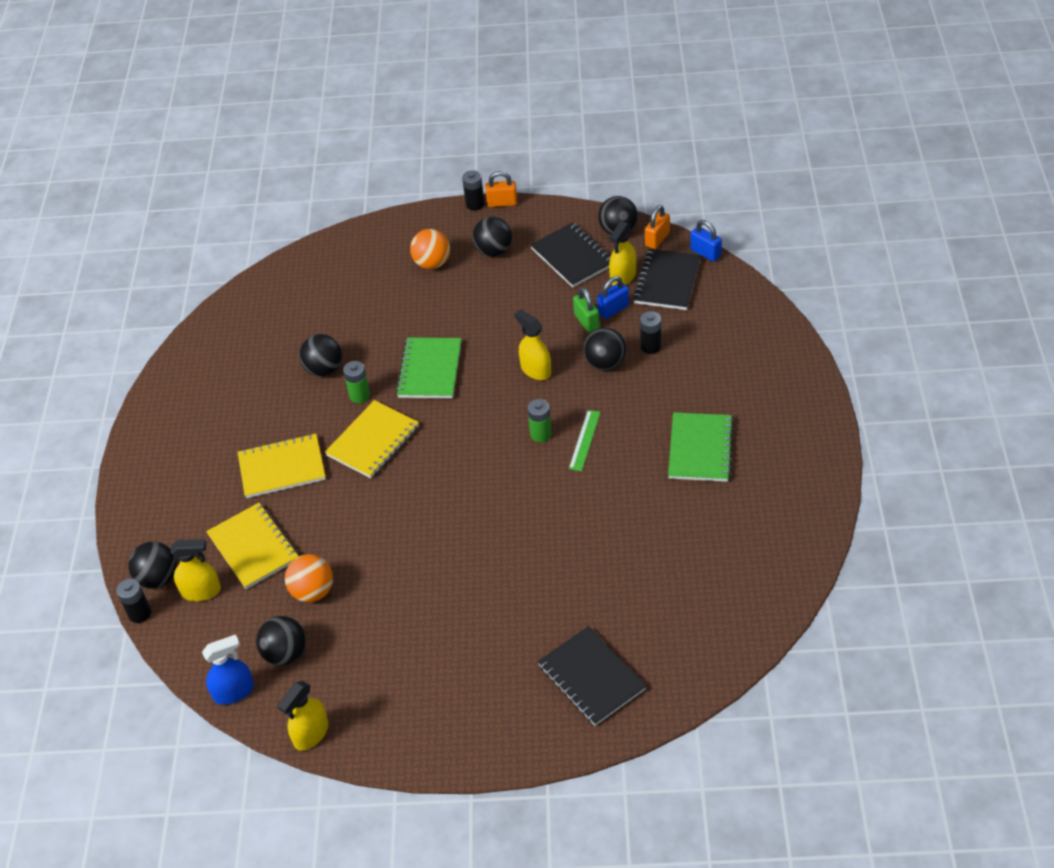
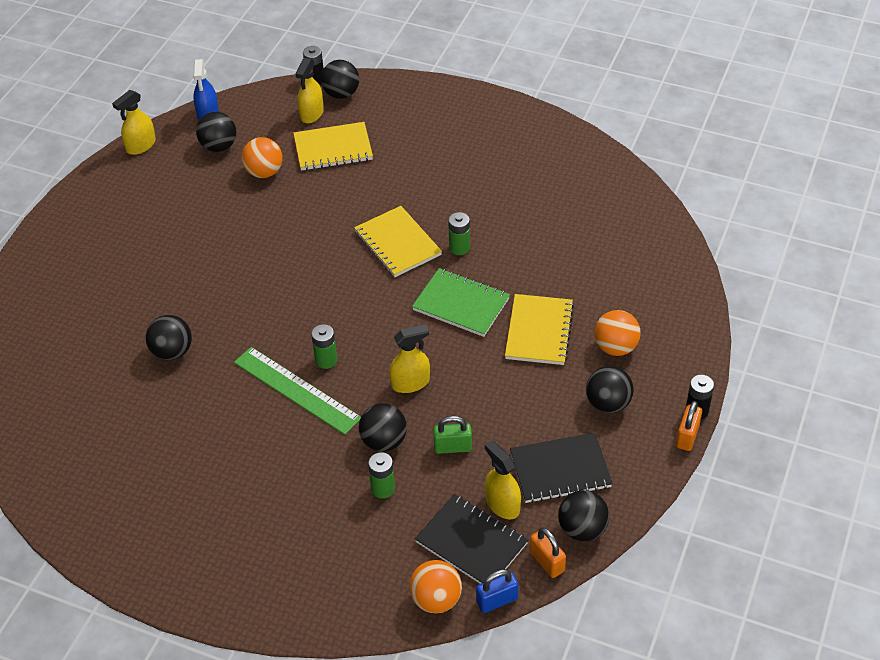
camera: 110 degrees right, 0 degrees up
(282, 468) = (406, 181): yellow notebook -> yellow notebook (539, 331)
(311, 734) = (141, 145): yellow spray bottle -> yellow spray bottle turned 105 degrees counterclockwise
(324, 369) = (509, 232): black ball -> black ball (172, 352)
(585, 440) = (296, 390): green ruler -> green ruler, size x1.83
(591, 677) = (55, 310): black notebook -> none
(613, 309) = (457, 477): blue padlock -> none
(650, 346) = (383, 488): black battery -> green battery
(700, 449) = (223, 475): green notebook -> none
(726, 283) = (436, 599): none -> orange ball

